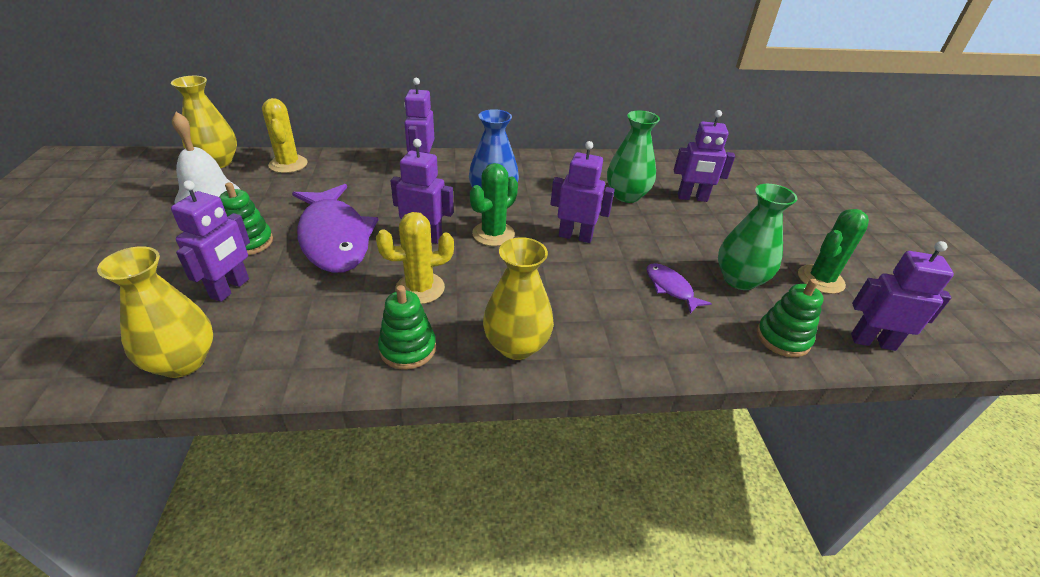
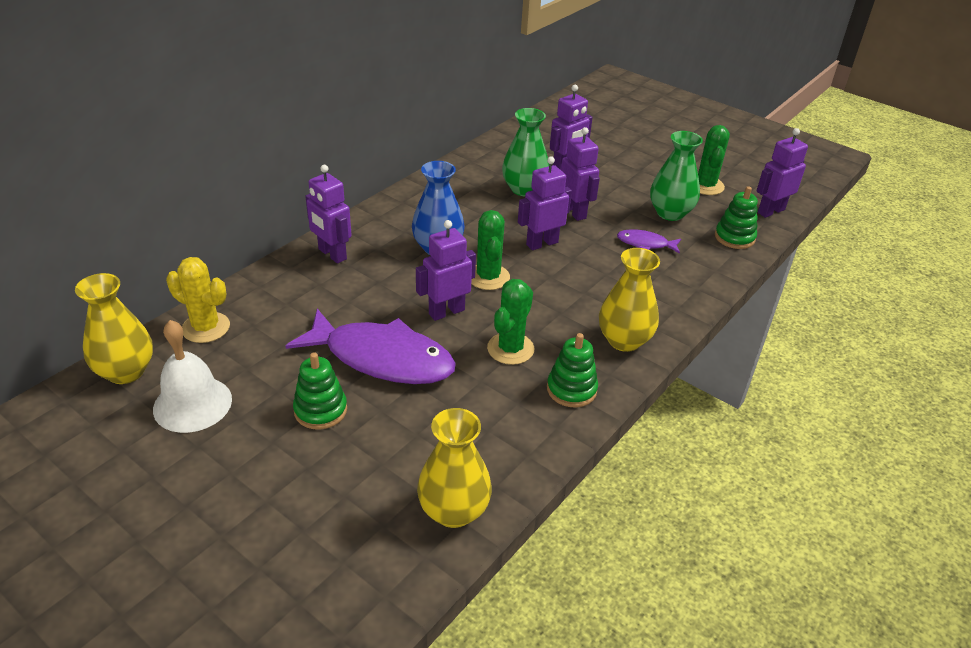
camera: 45 degrees left, 0 degrees up
(230, 288) = (382, 448): purple robot -> purple robot (574, 212)
(420, 288) = (510, 349): yellow cactus -> green cactus

